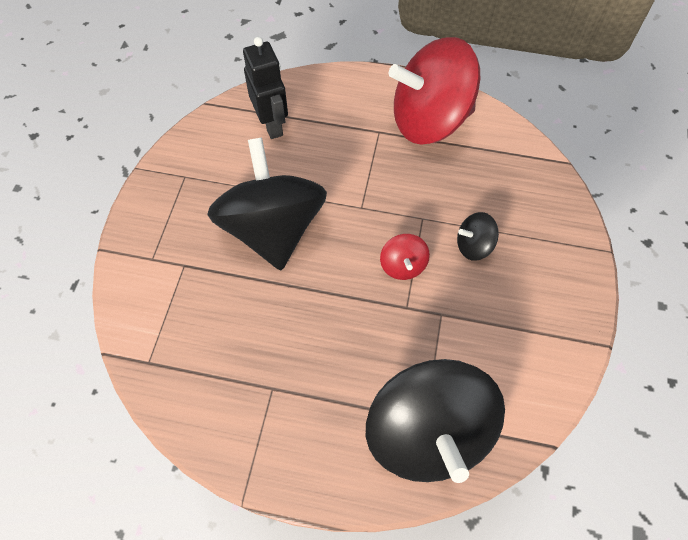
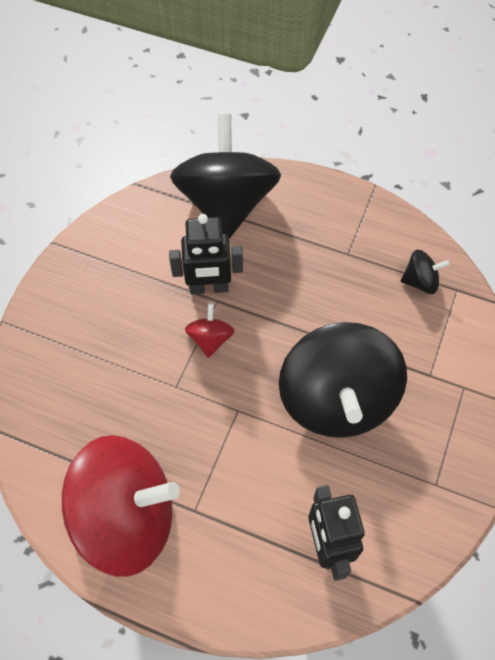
camera: 170 degrees left, 0 degrees up
(419, 319) = (209, 288): none -> black robot
(473, 246) = (134, 348): black spinning top -> black spinning top (420, 281)

